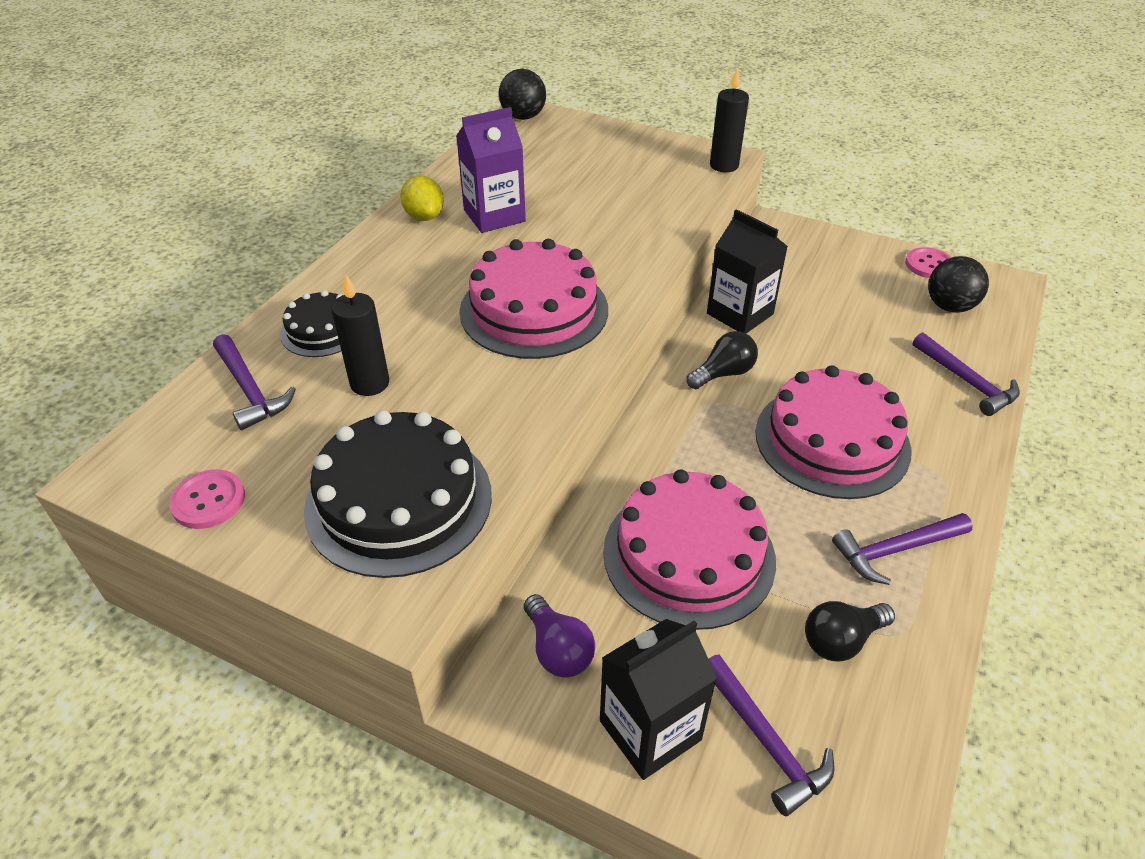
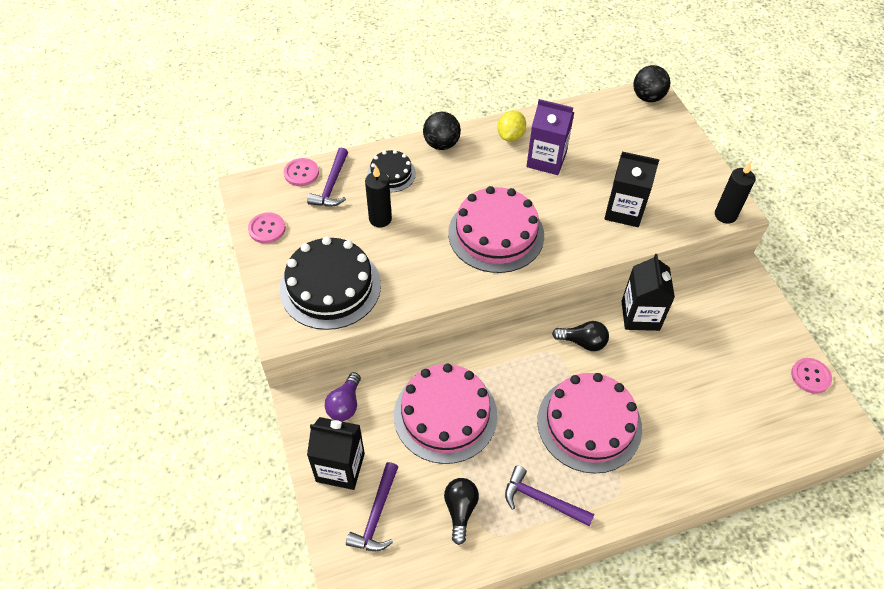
camera: 45 degrees right, 10 degrees up
(183, 404) = (301, 173): none -> pink button
(633, 213) = (624, 211): none -> black carton
(841, 640) = (460, 510): black light bulb -> black light bulb turned 75 degrees clockwise
(949, 306) = (780, 411): black ball -> black ball (441, 144)
(967, 381) = (717, 459): purple hammer -> none

